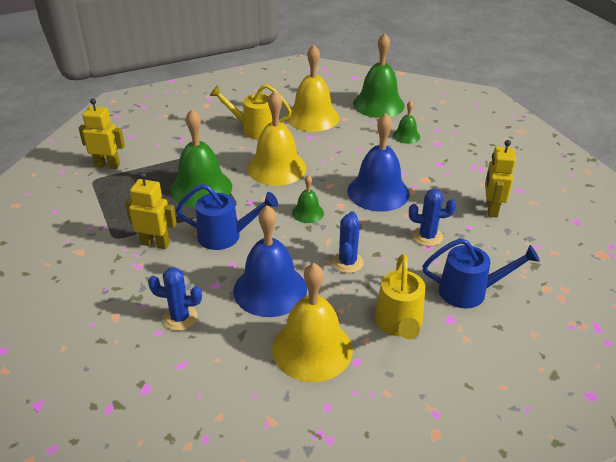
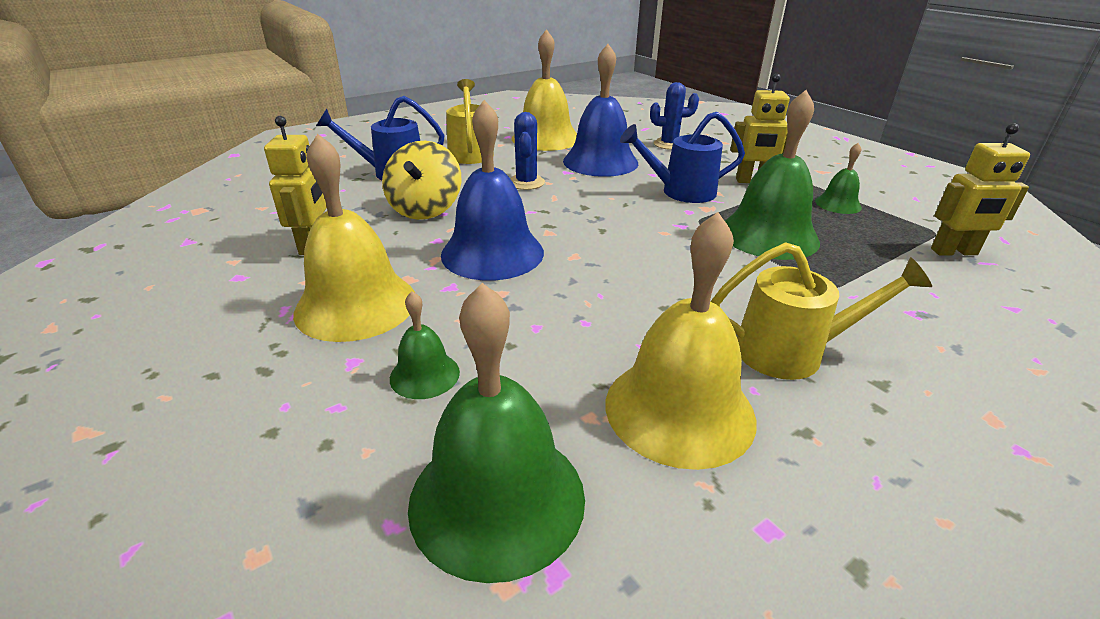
camera: 170 degrees right, 5 degrees down
(276, 168) = (678, 274): yellow bell -> yellow bell (356, 305)
(308, 212) = (592, 220): green bell -> green bell (838, 204)
(427, 236) = (425, 209): blue cactus -> yellow spinning top

